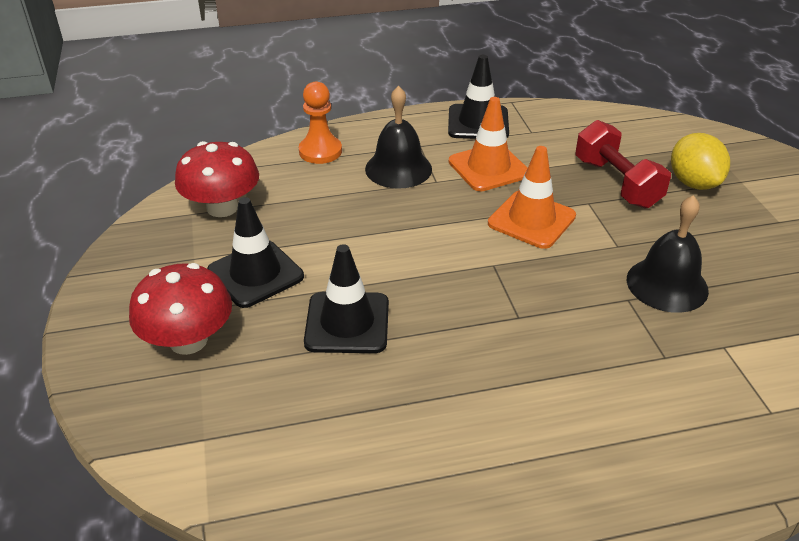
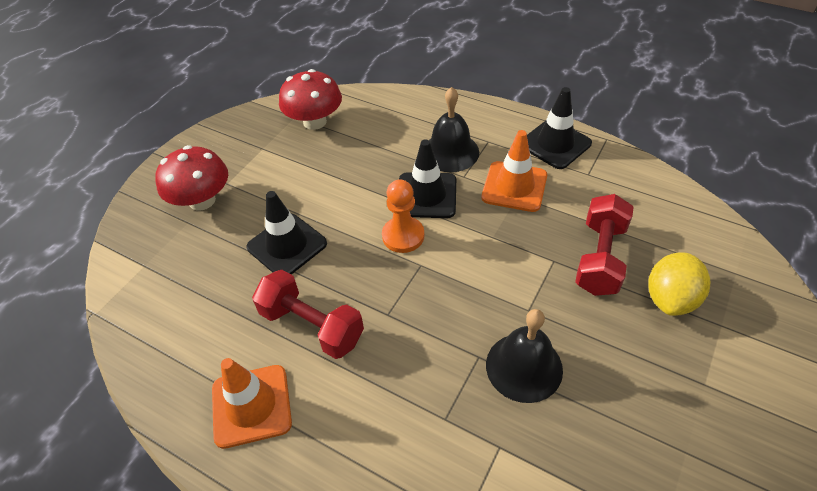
camera: 45 degrees right, 10 degrees up
(255, 274) = (280, 179): black traffic cone -> black traffic cone (426, 195)
(320, 151) = (417, 111): orange pawn -> orange pawn (403, 236)
(467, 369) = (312, 326): none -> red dumbbell
(531, 220) = (491, 247): orange traffic cone -> orange traffic cone (251, 405)

